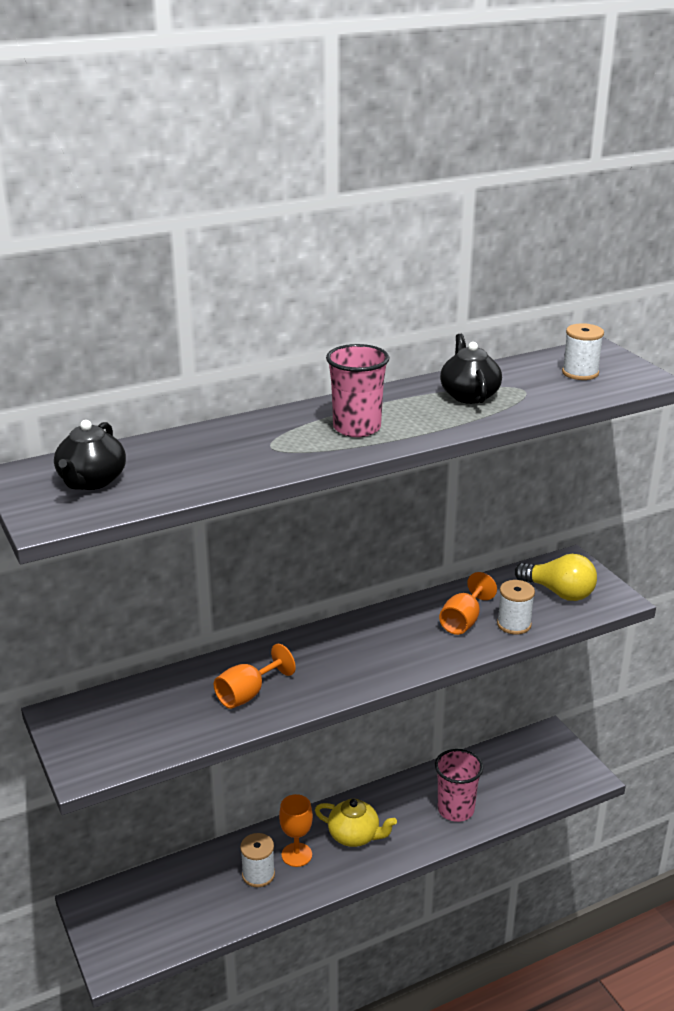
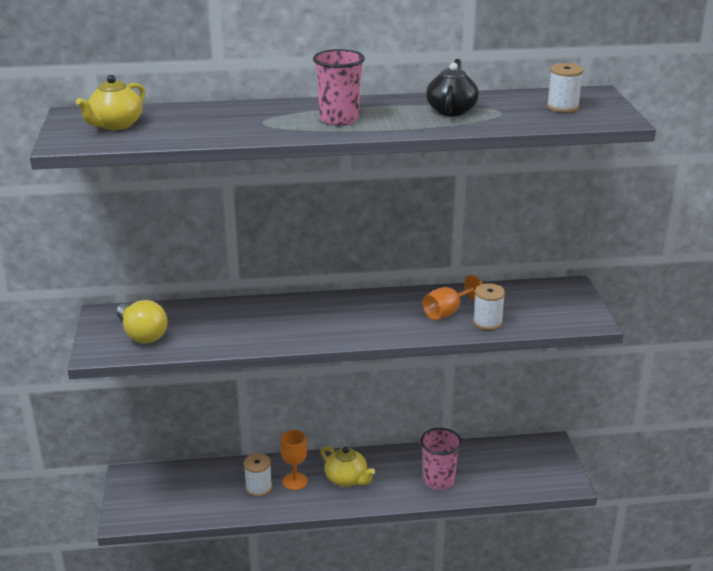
camera: 20 degrees right, 0 degrees up
(91, 481) = (115, 125): black teapot -> yellow teapot
(247, 694) = (244, 328): orange goblet -> none
(559, 592) = (543, 307): yellow light bulb -> yellow light bulb (142, 334)

